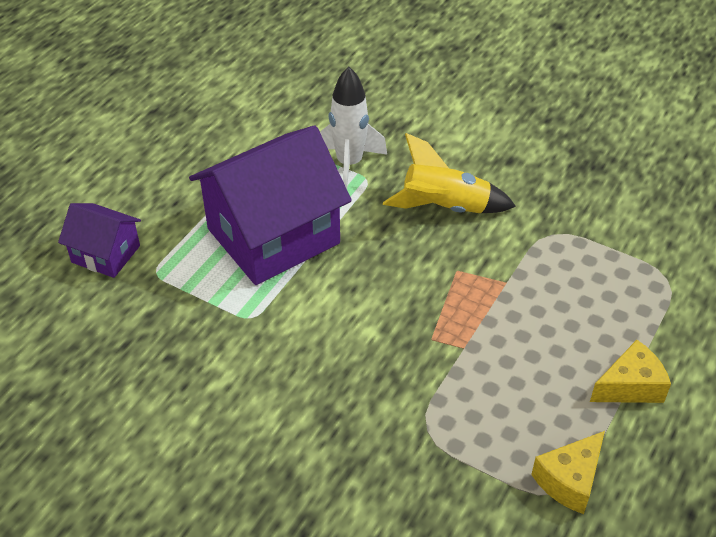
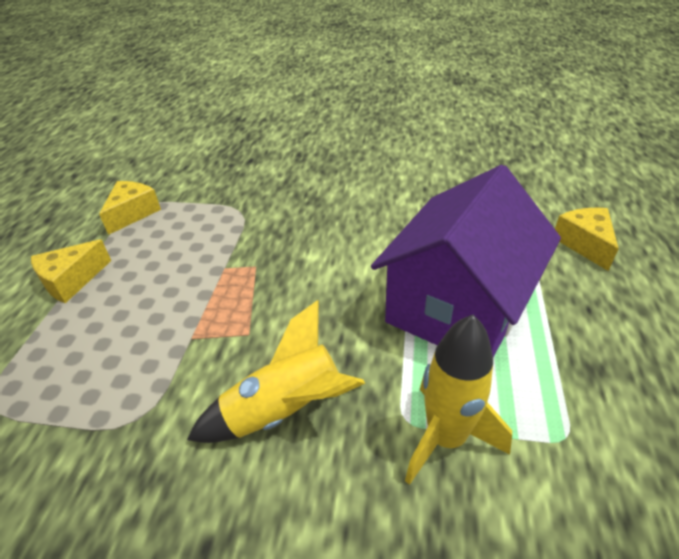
camera: 160 degrees right, 5 degrees down
(106, 254) = (584, 244): purple house -> yellow cheese
(349, 164) = (445, 438): white rocket -> yellow rocket

